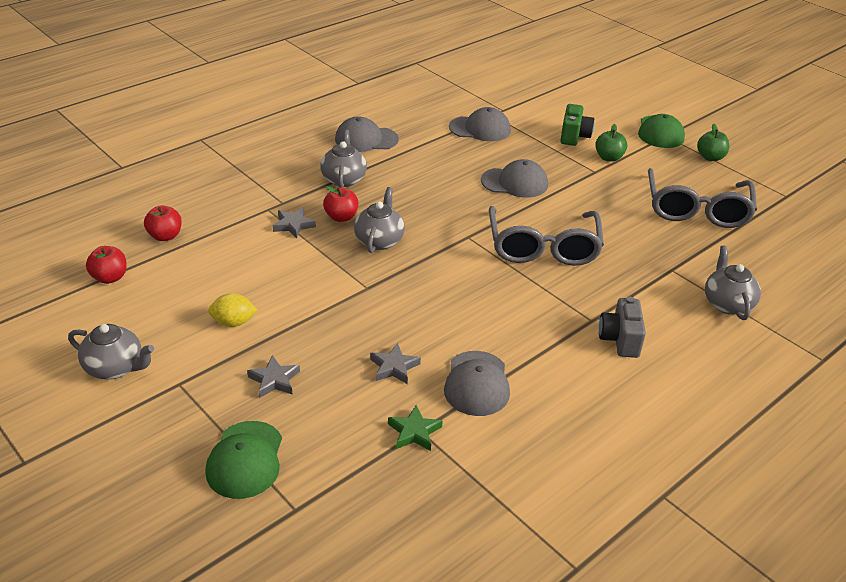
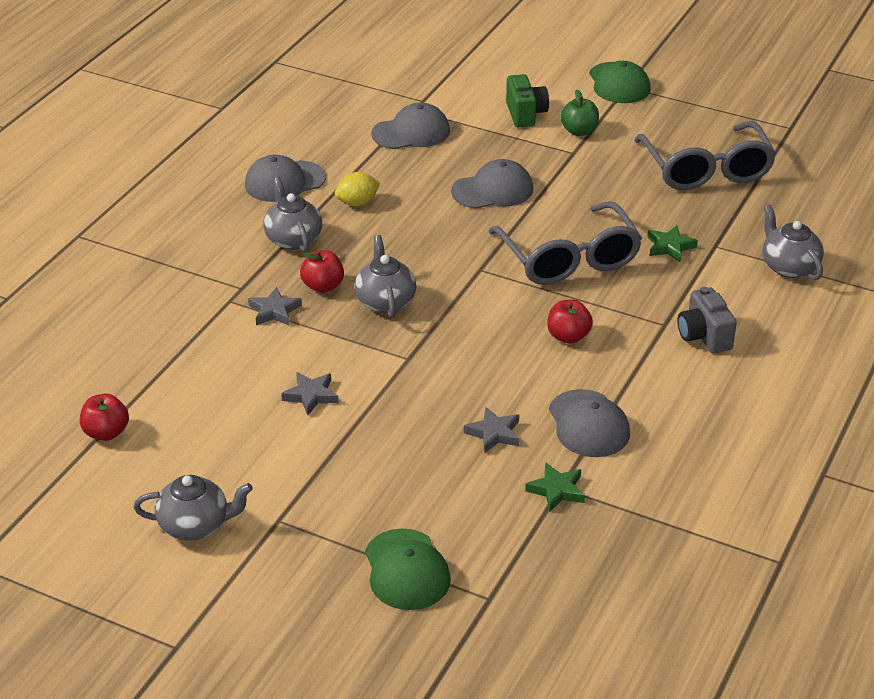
camera: 20 degrees left, 0 degrees up
(165, 236) = (132, 366): red apple -> red apple (568, 336)
(233, 322) = (289, 439): yellow lemon -> yellow lemon (357, 203)
(274, 380) = (378, 485): grey star -> grey star (311, 396)
(632, 260) = (670, 247): none -> green star
(710, 157) = (689, 101): green apple -> none

